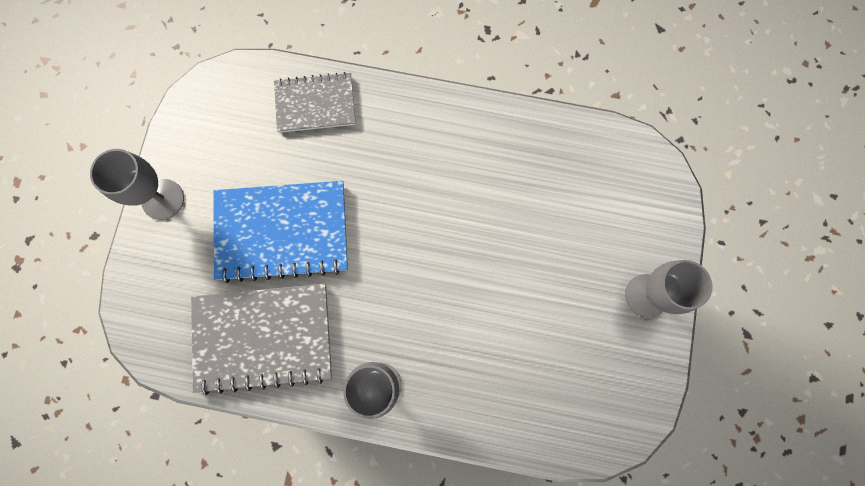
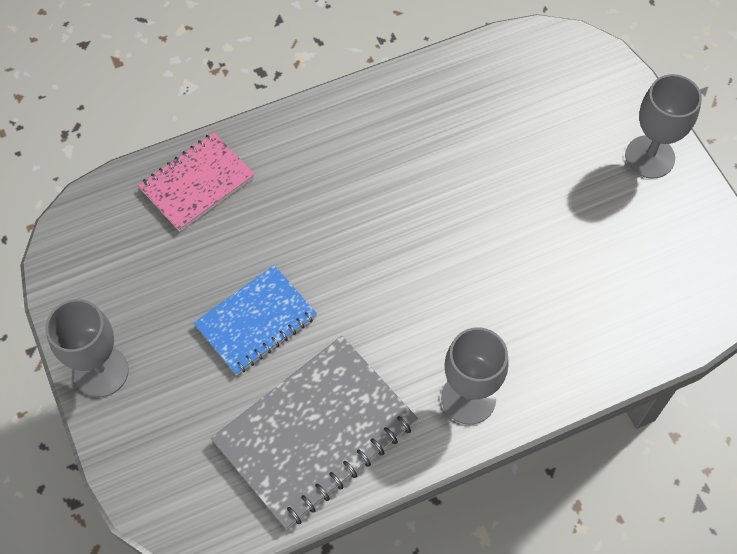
camera: 35 degrees left, 15 degrees down
(282, 232) = (256, 321): blue notebook -> blue notebook, size x0.62
(315, 104) = (197, 183): grey notebook -> pink notebook

